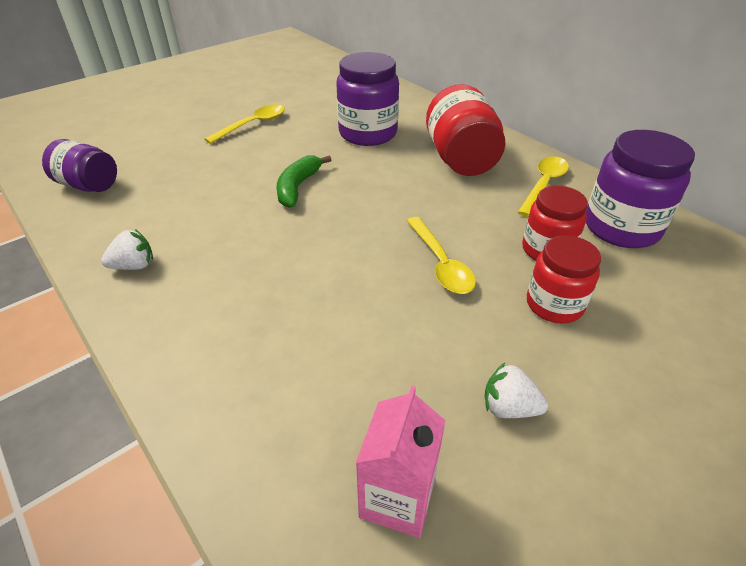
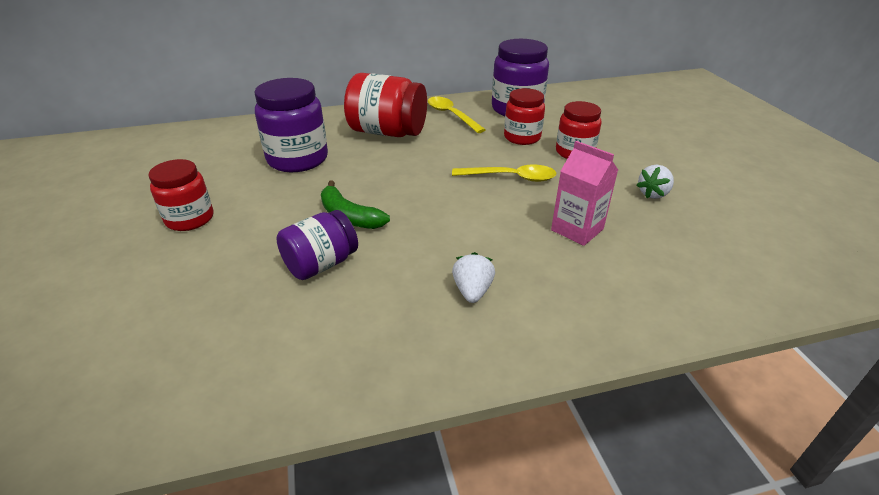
camera: 65 degrees left, 5 degrees down
(88, 185) = (172, 380): purple jar -> purple jar (321, 264)
(134, 266) = (396, 349): white strawberry -> white strawberry (472, 291)
(253, 125) = (190, 219): yellow spoon -> red jar
(397, 498) = (712, 251): pink carton -> pink carton (577, 229)

